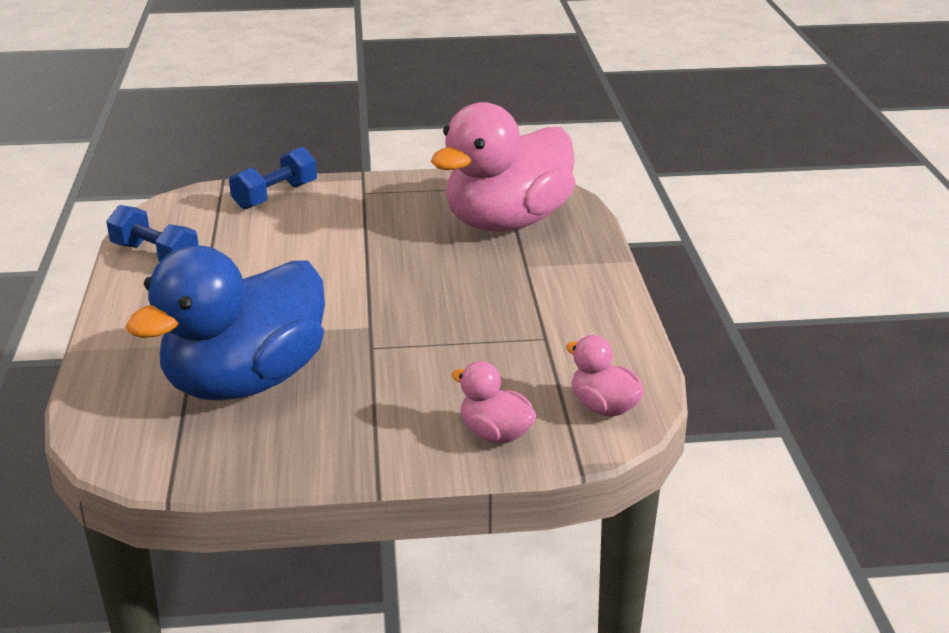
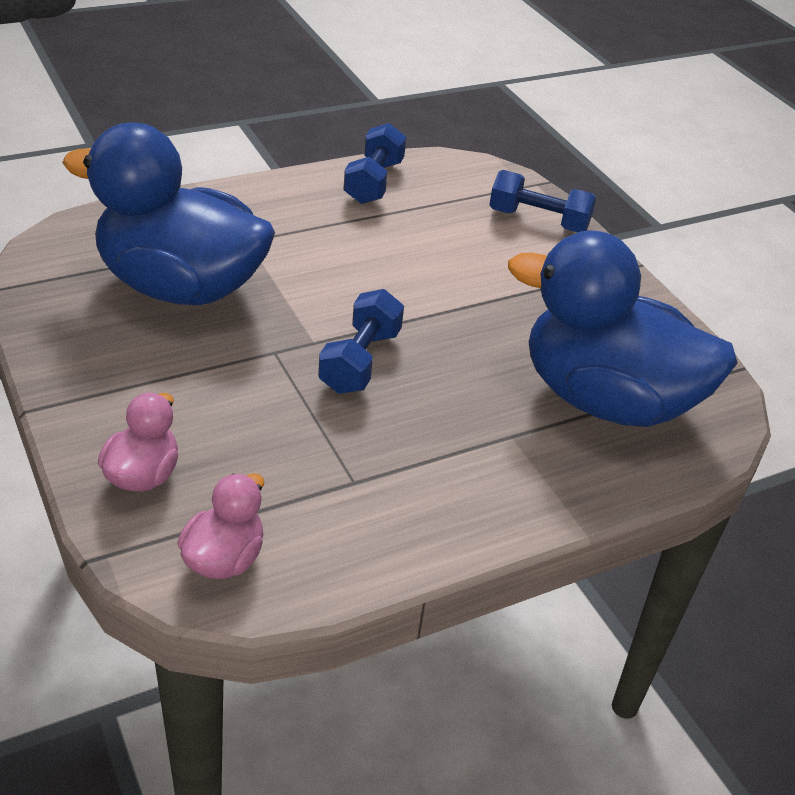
camera: 65 degrees right, 10 degrees up
(408, 309) = (360, 361): none -> blue dumbbell
(507, 222) = (606, 400): pink duck -> blue duck

